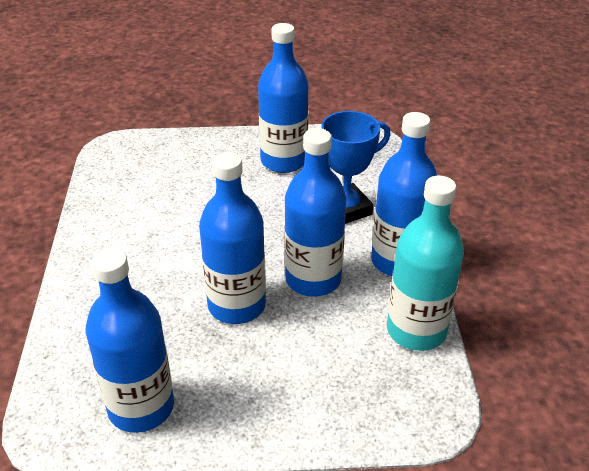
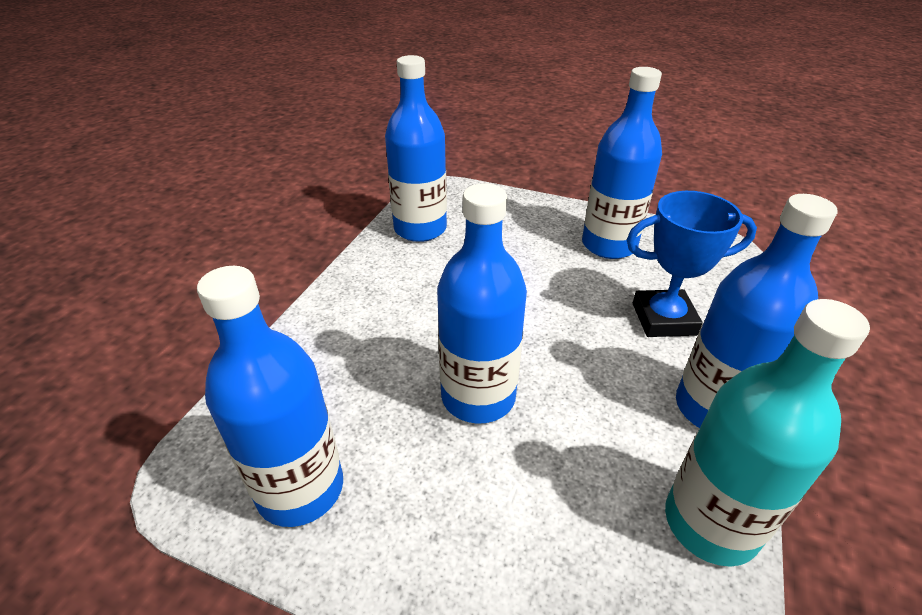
camera: 25 degrees right, 0 degrees up
(313, 279) = (587, 395): blue bottle -> blue bottle (420, 229)

